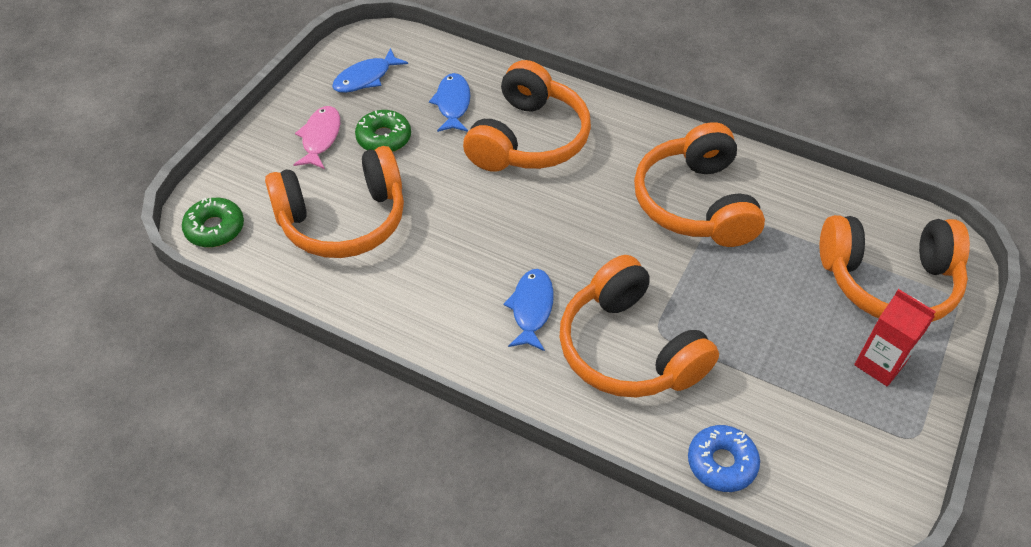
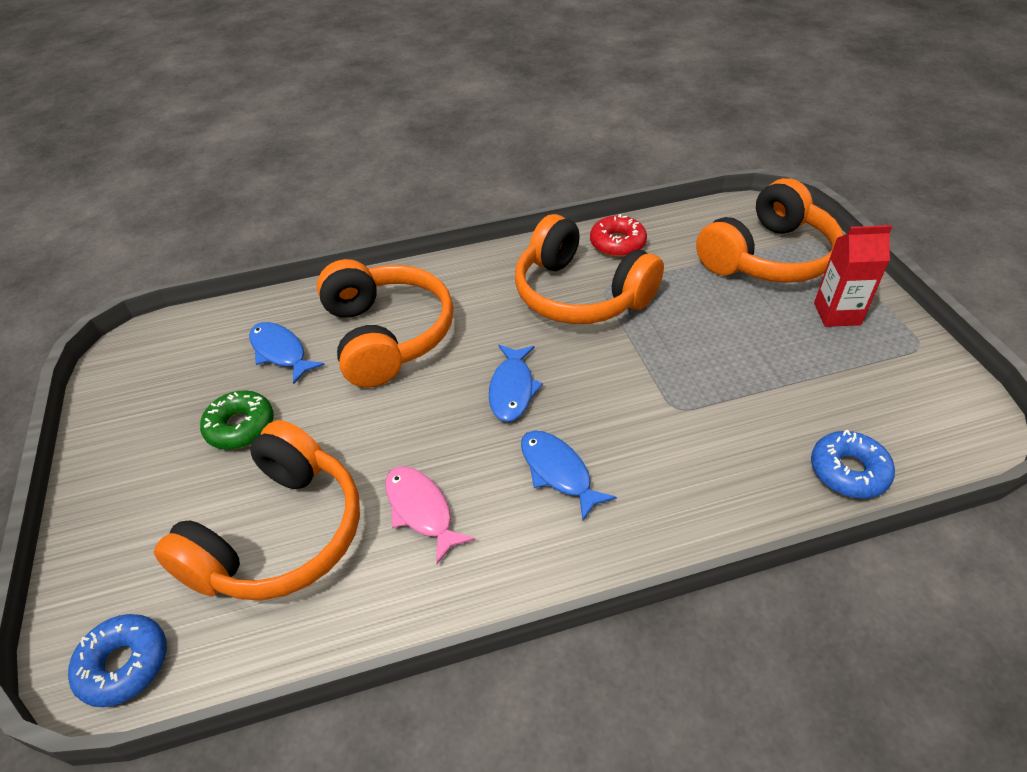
camera: 40 degrees left, 5 degrees down
(215, 228) = (124, 664): green donut -> blue donut
(320, 138) = (165, 473): pink fish -> pink fish (421, 510)
(366, 78) = (160, 386): blue fish -> blue fish (512, 389)
(629, 349) = (673, 440): orange headphones -> none
(776, 184) = (617, 243): none -> red donut

